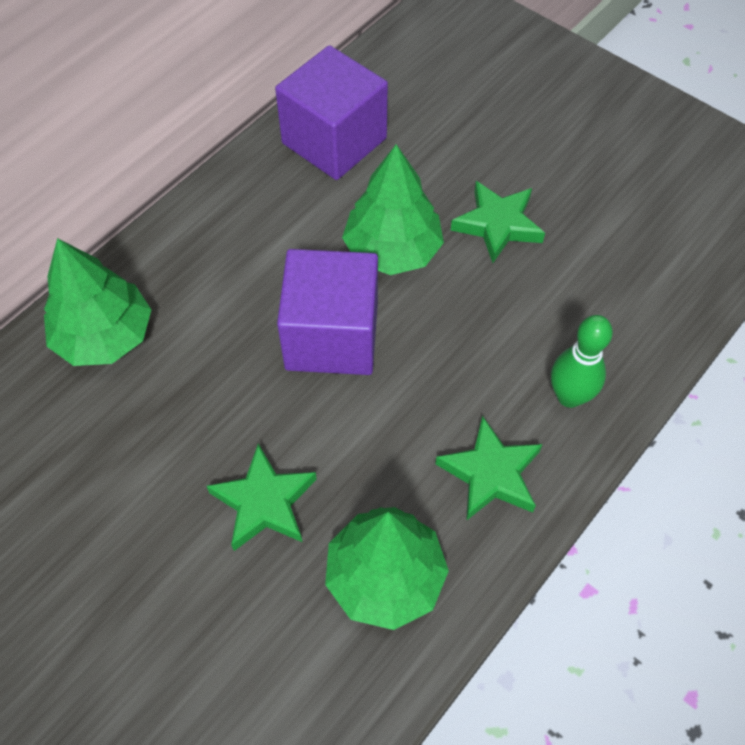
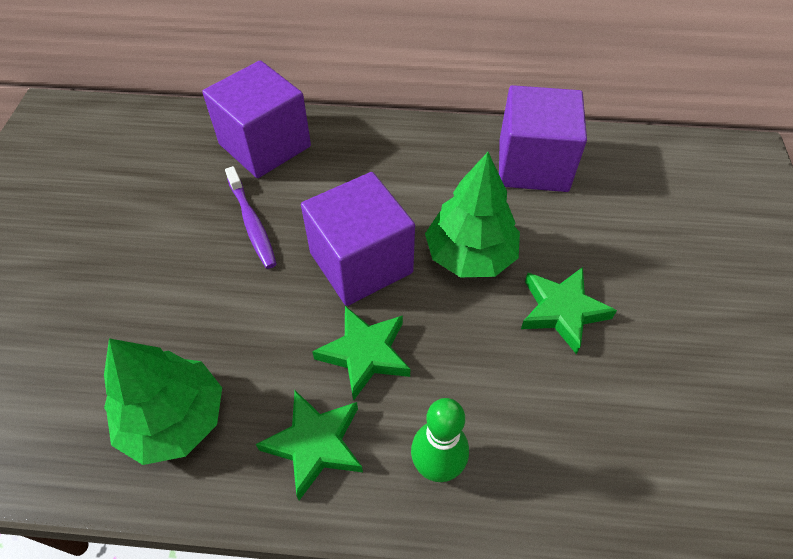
camera: 55 degrees right, 5 degrees down
(104, 336) = (265, 145): green tree -> purple cube
(204, 401) = (252, 223): none -> purple toothbrush
(264, 502) = (193, 304): green star -> green star (365, 353)

